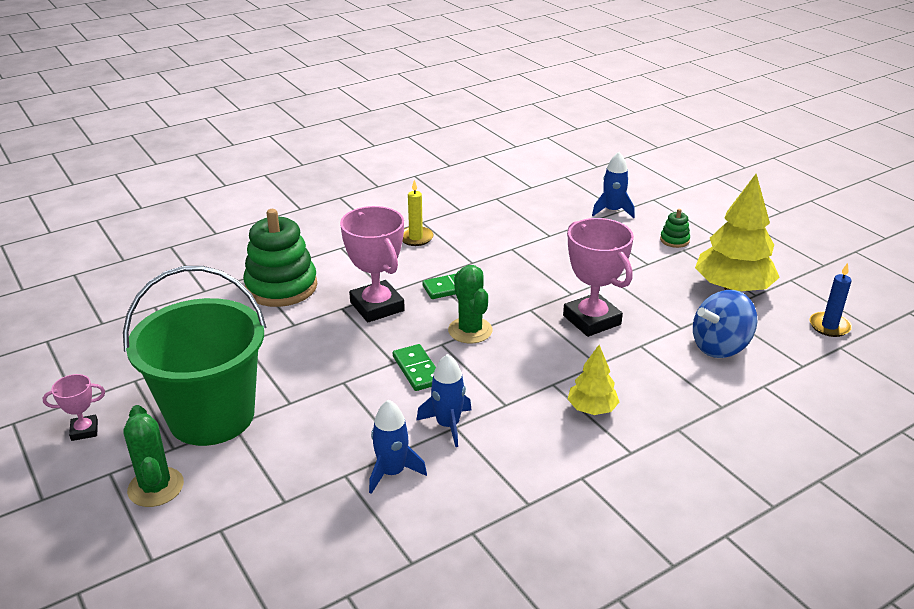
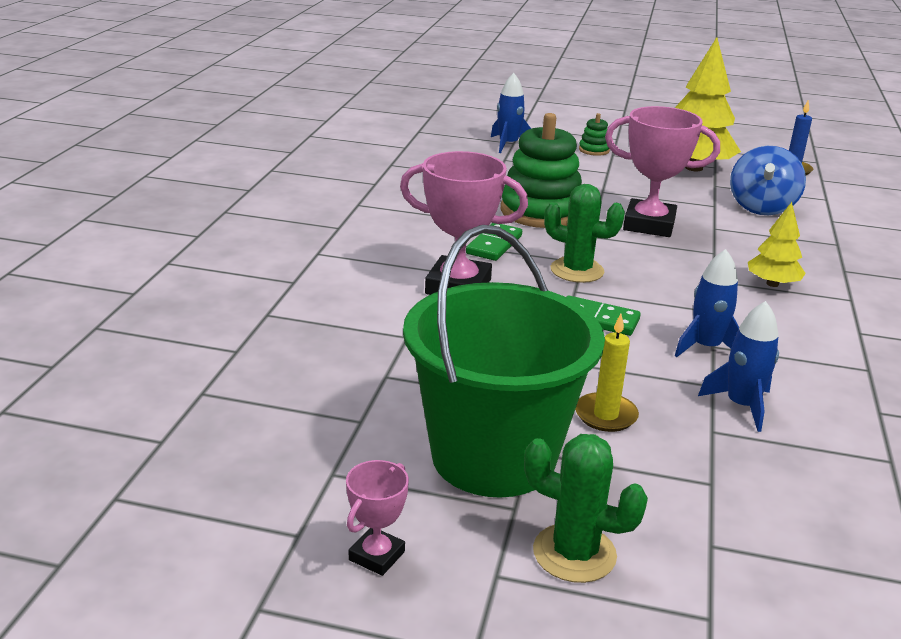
camera: 45 degrees left, 5 degrees down
(281, 287) = (324, 310): green stacking toy -> green stacking toy (541, 211)
(416, 238) = (379, 219): yellow candle -> yellow candle (605, 415)

